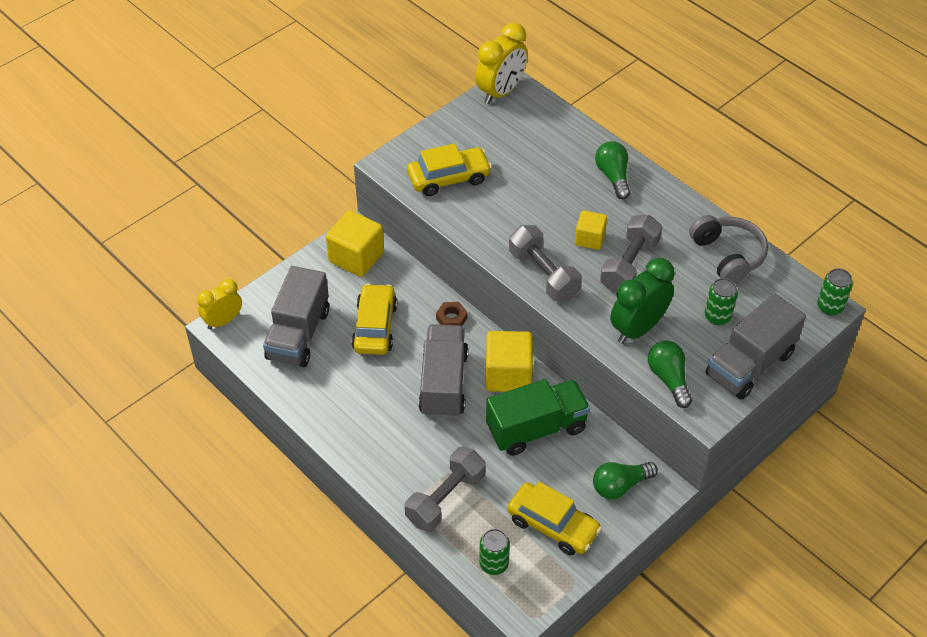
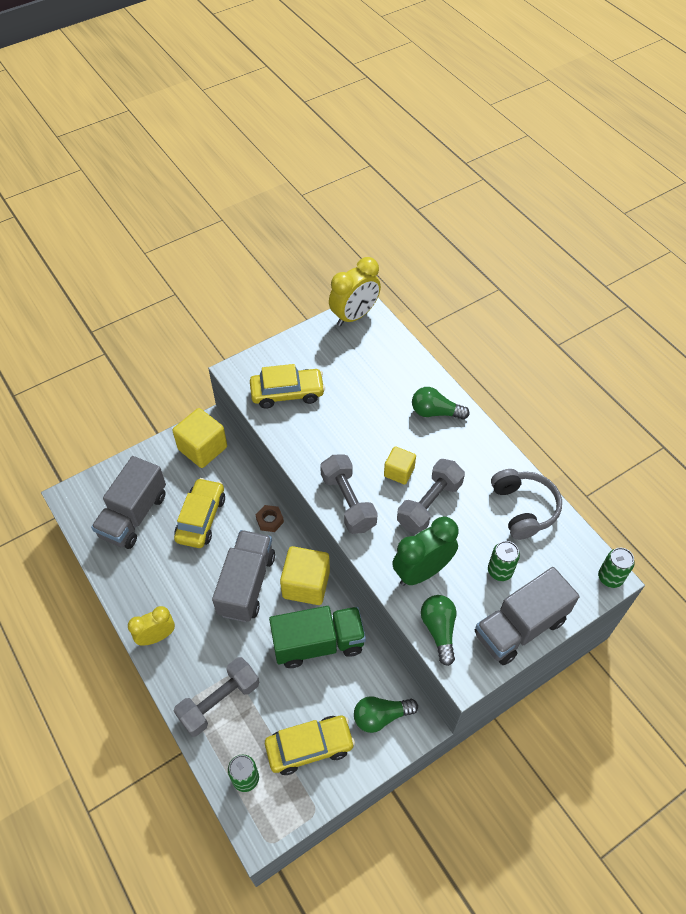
camera: 10 degrees right, 5 degrees up
(223, 321) = (74, 492): yellow clock -> yellow clock (156, 636)
(553, 525) = (309, 747): yellow car -> yellow car turned 60 degrees counterclockwise
(613, 176) = (435, 412): green light bulb -> green light bulb turned 75 degrees counterclockwise

